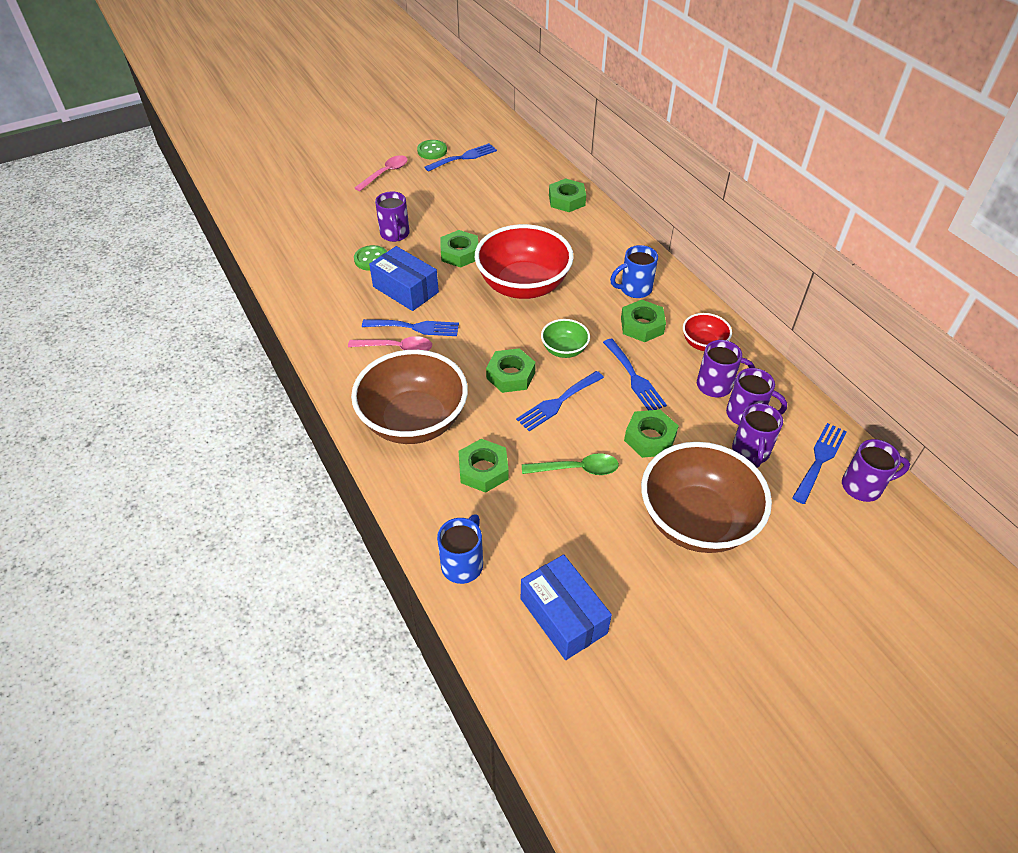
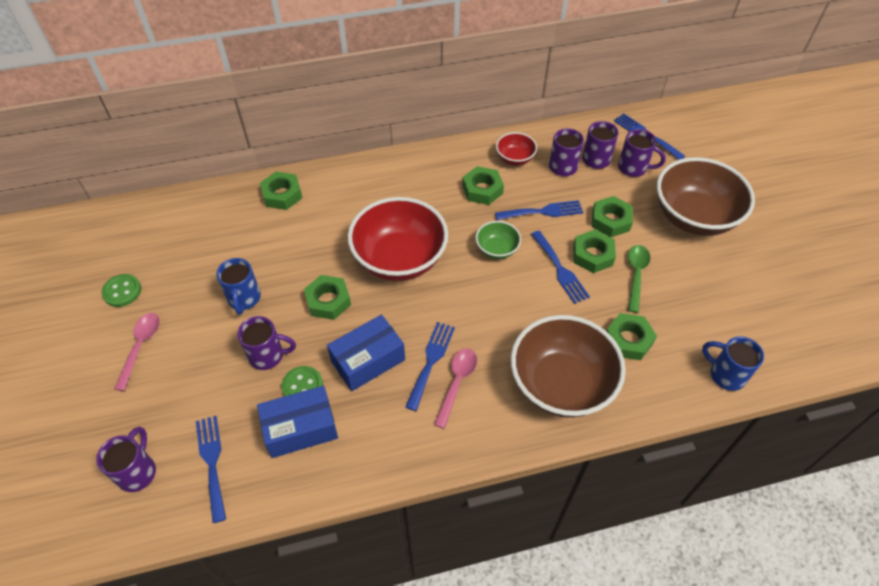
camera: 75 degrees left, 5 degrees up
(385, 173) = (140, 347): pink spoon -> pink spoon turned 45 degrees clockwise
(464, 157) = (155, 263): blue fork -> blue fork (212, 462)
(510, 375) = (519, 296): green nut -> green nut (592, 255)
(563, 616) = (774, 318): blue box -> blue box (300, 428)
(634, 289) = (434, 181): blue mug -> blue mug (244, 299)
(863, 486) = (672, 123): purple mug -> purple mug (138, 471)

